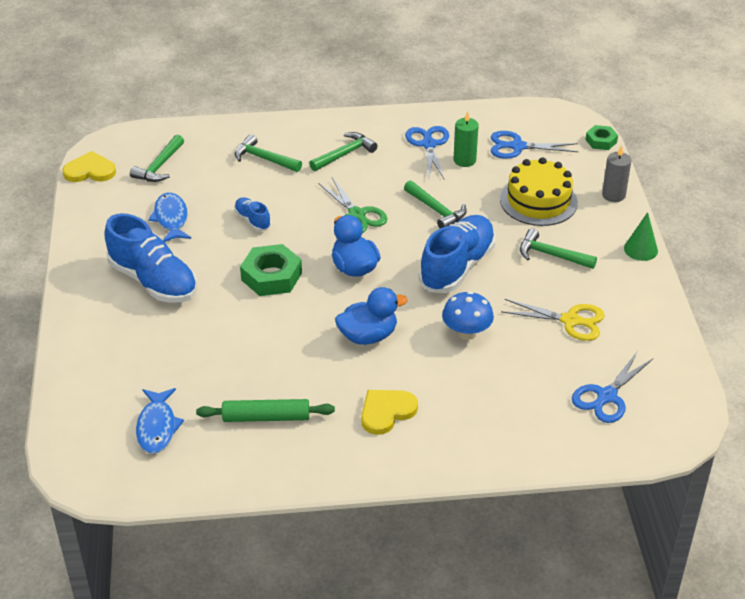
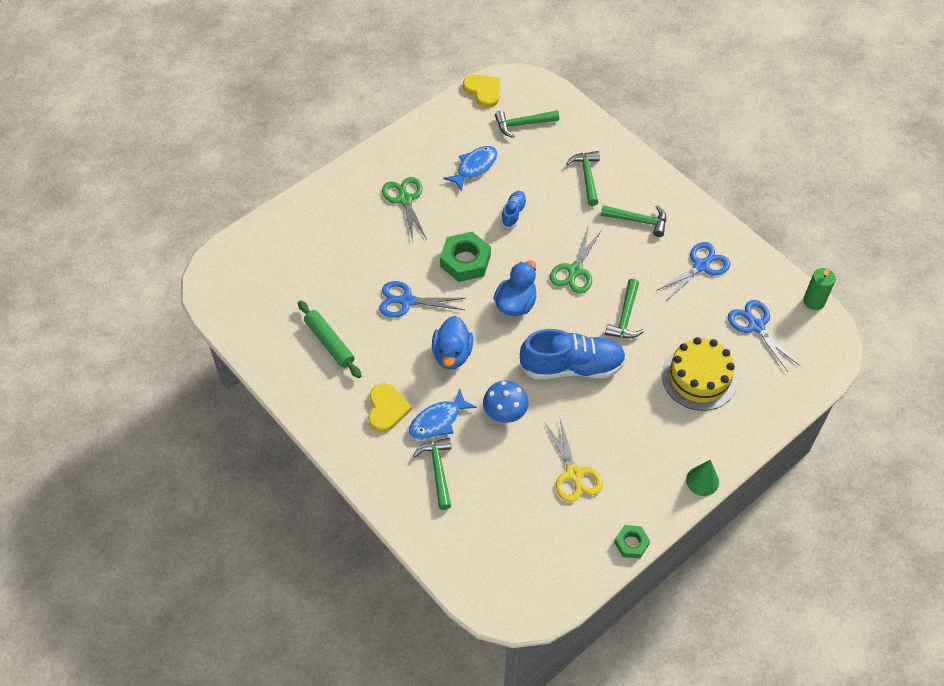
camera: 55 degrees right, 15 degrees up
(153, 281) = (405, 199): blue shoe -> green scissors
(157, 427) = (277, 290): blue fish -> blue fish (438, 421)
(368, 336) = (452, 354): blue duck -> blue duck turned 60 degrees clockwise
(386, 412) = (387, 409): yellow heart -> yellow heart turned 75 degrees clockwise
(464, 160) = (704, 300): green candle -> green candle (814, 301)
(551, 255) = (640, 421): green hammer -> green hammer (438, 470)
(601, 141) = (821, 381): green nut -> green nut (631, 543)
(606, 396) = (509, 541): blue scissors -> blue scissors (407, 301)
(613, 195) = (756, 426): grey candle -> none

